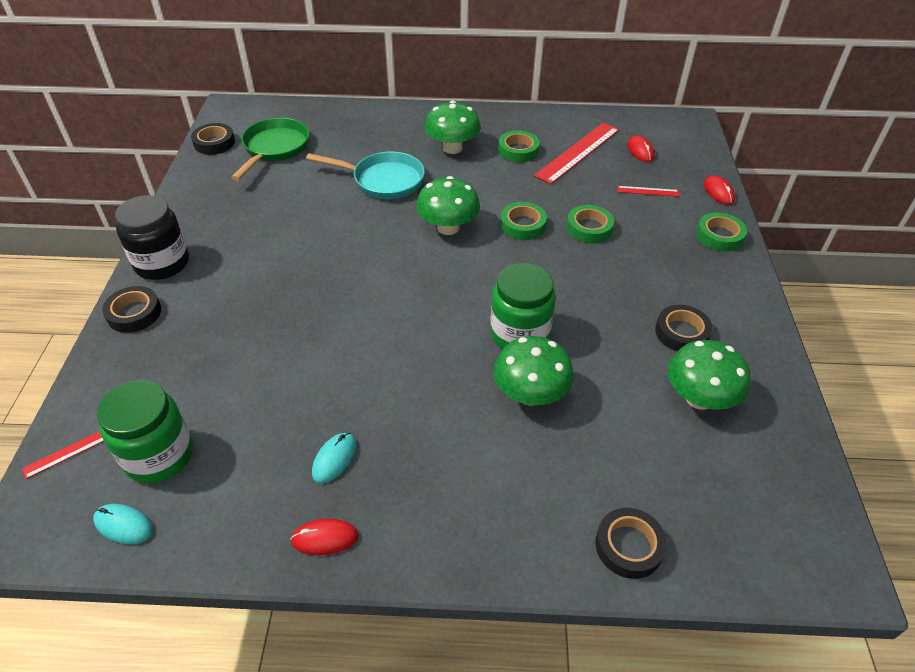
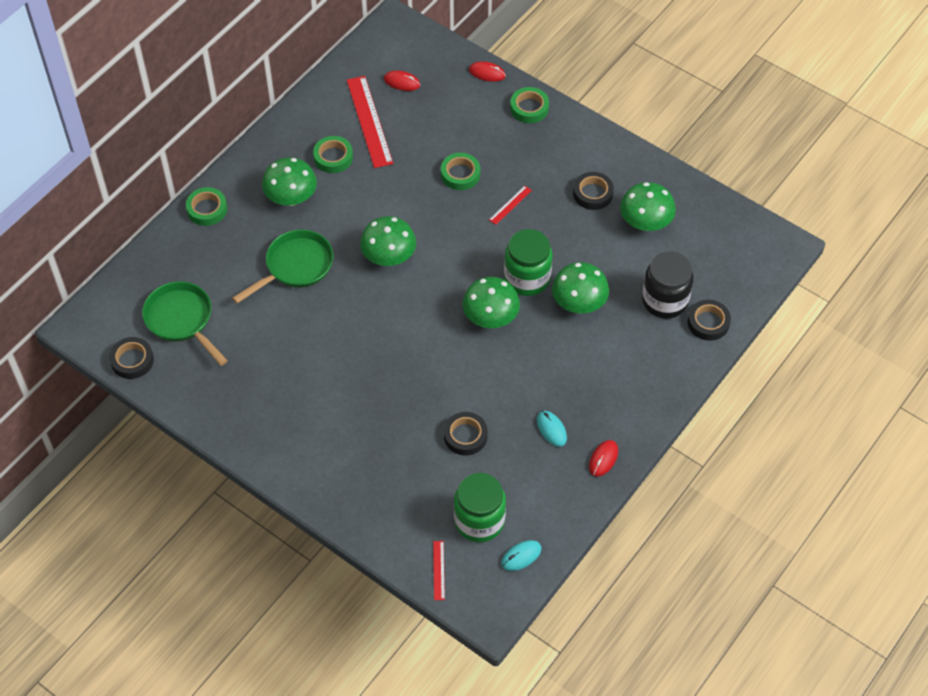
camera: 55 degrees left, 10 degrees up
(134, 313) = (326, 493): black tape -> black tape (465, 436)
(162, 263) = (280, 457): black jar -> black jar (665, 301)
(383, 180) = (295, 266): turquoise pan -> green pan
(443, 330) = (490, 317): none -> green mushroom
(522, 225) = (424, 210): green tape -> green tape (207, 209)
(648, 191) = (451, 112): red ruler -> red ruler (510, 205)

